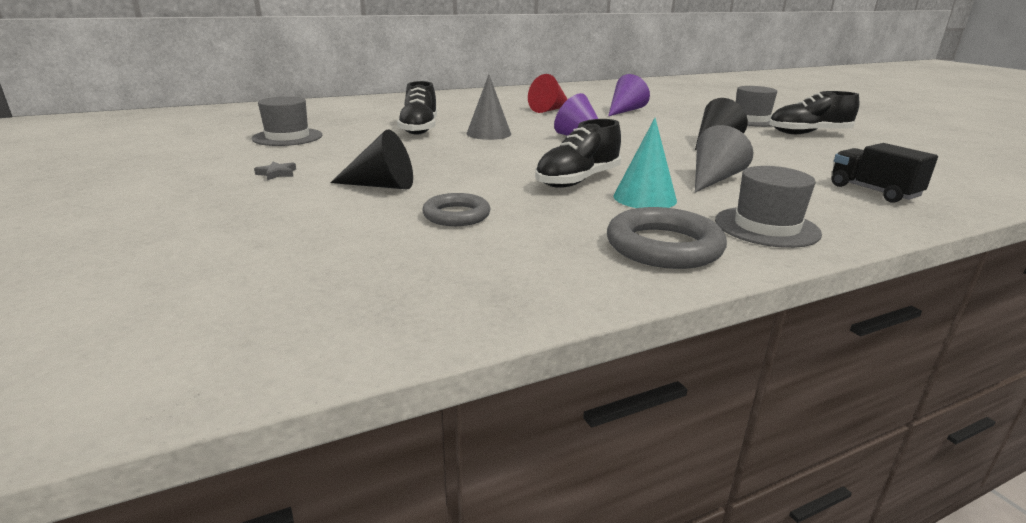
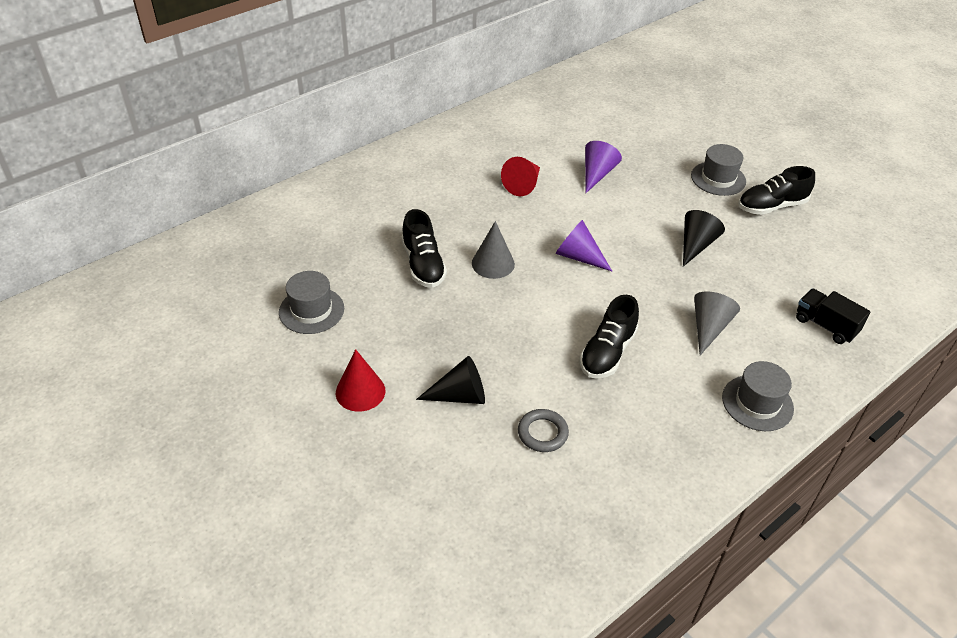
camera: 15 degrees left, 20 degrees up
(277, 173) = (360, 391): grey star -> red cone
(644, 198) = (666, 374): turquoise cone -> none
(663, 246) = (697, 447): grey ring -> none

